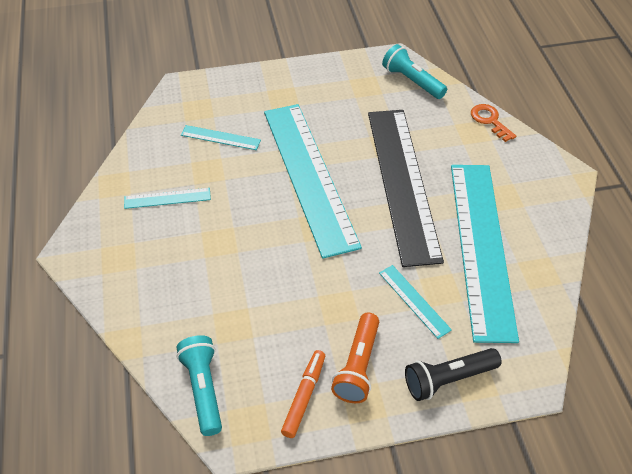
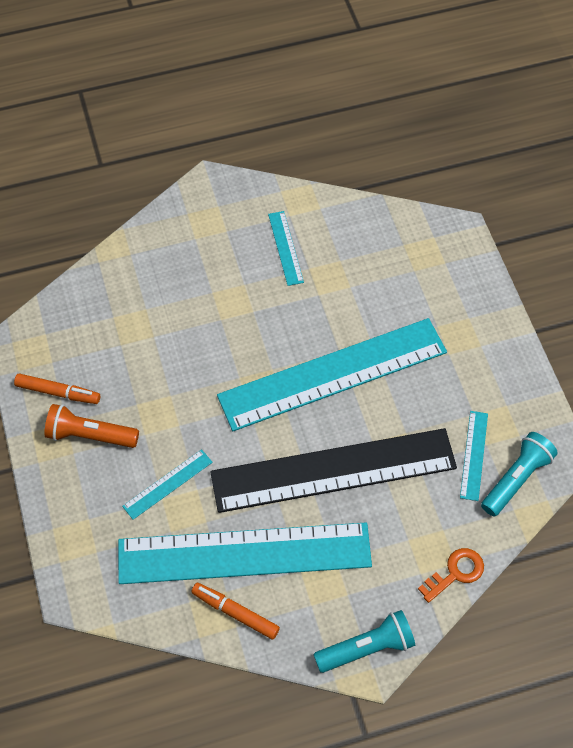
camera: 85 degrees right, 10 degrees up
(203, 389) = (65, 313): turquoise flashlight -> turquoise flashlight (366, 648)
(220, 138) = (380, 282): turquoise ruler -> turquoise ruler (474, 455)
(448, 379) = (76, 516): black flashlight -> none
(537, 256) = (235, 613): none -> orange marker

